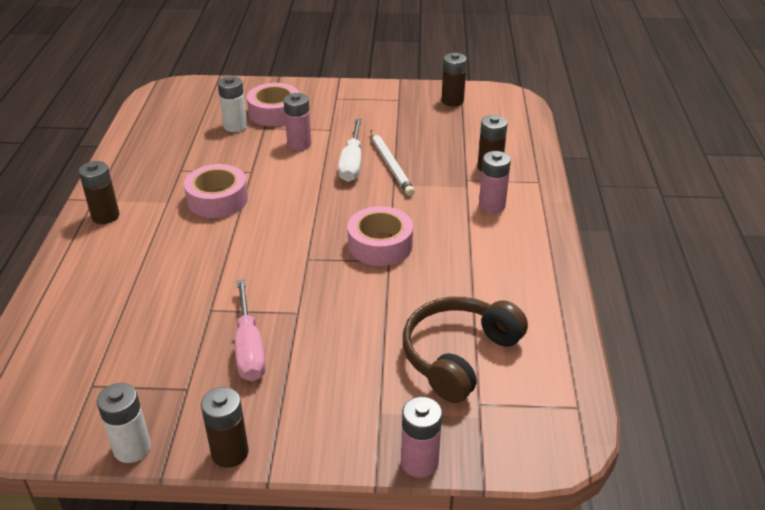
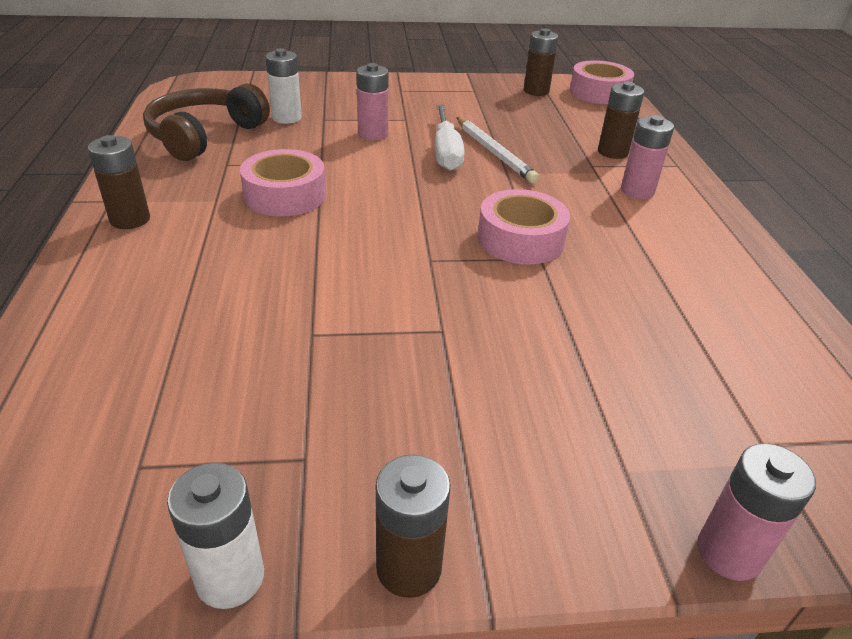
camera: 10 degrees left, 0 degrees up
(249, 348) = (387, 386): pink screwdriver -> none
(274, 112) = (332, 104): pink tape -> pink tape (599, 92)
(459, 356) = (697, 376): brown headphones -> brown headphones (205, 136)

